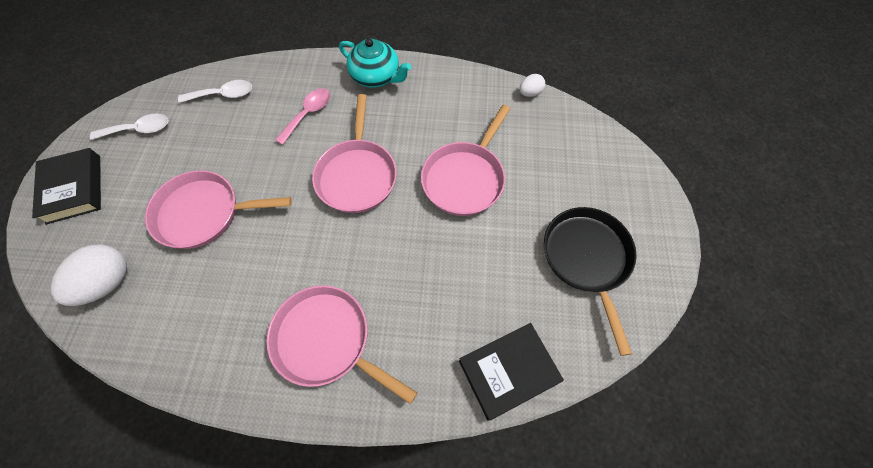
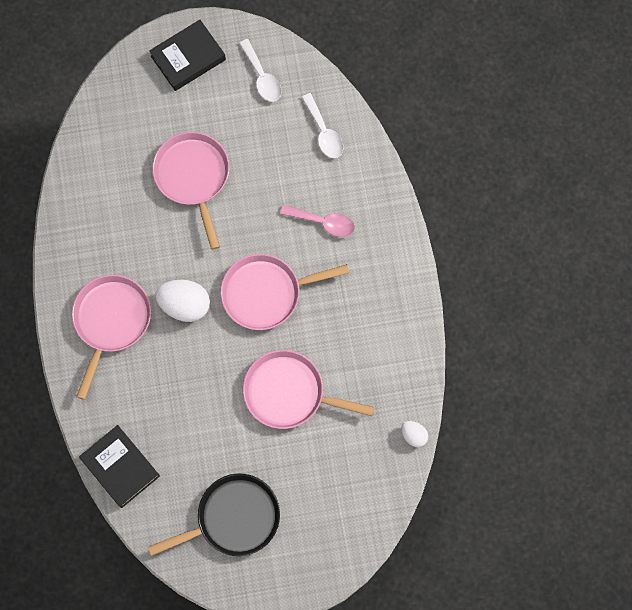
camera: 75 degrees right, 10 degrees up
(108, 282) = (115, 134): white egg -> white egg (185, 305)
(376, 76) = (391, 271): turquoise teapot -> none

